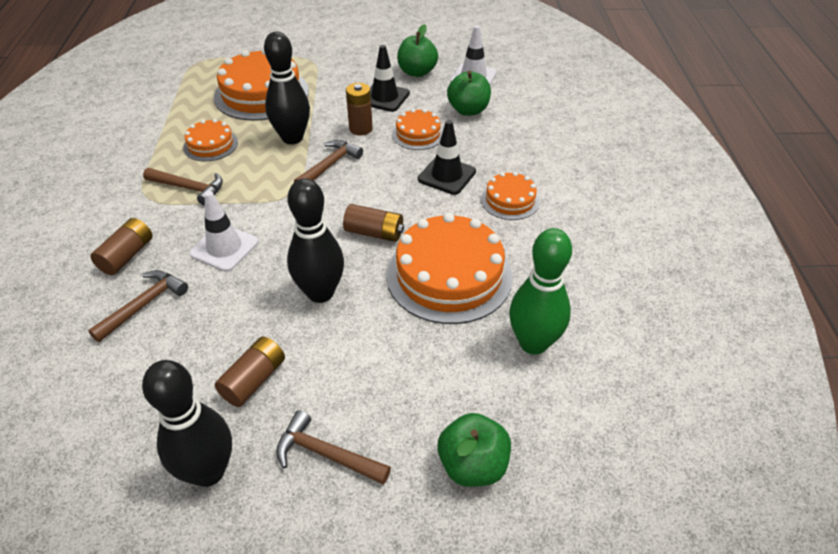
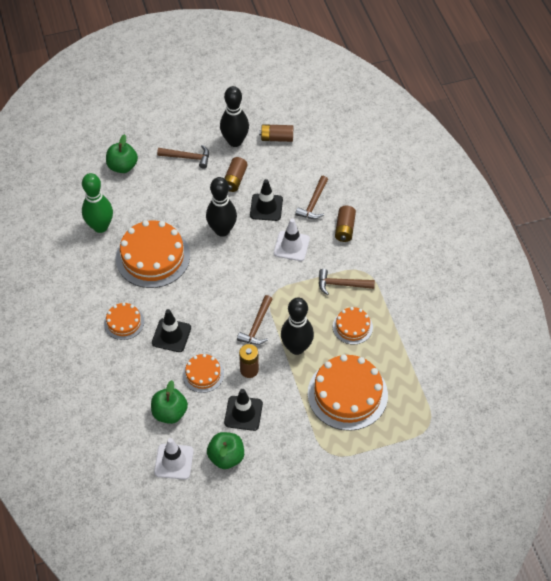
camera: 165 degrees right, 10 degrees up
(227, 315) = (266, 207): none -> black traffic cone
(374, 233) = (206, 276): brown battery -> brown battery (277, 138)

